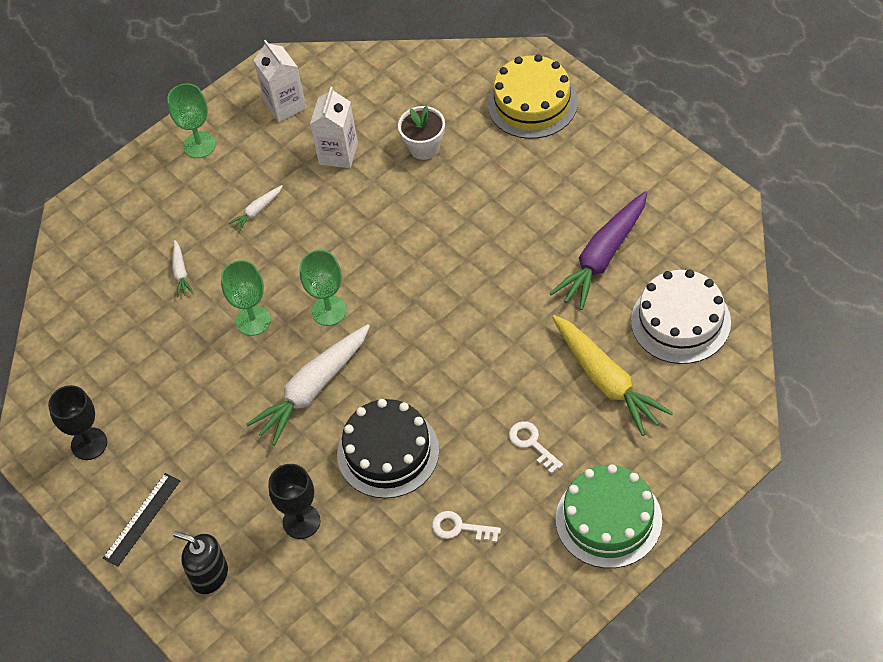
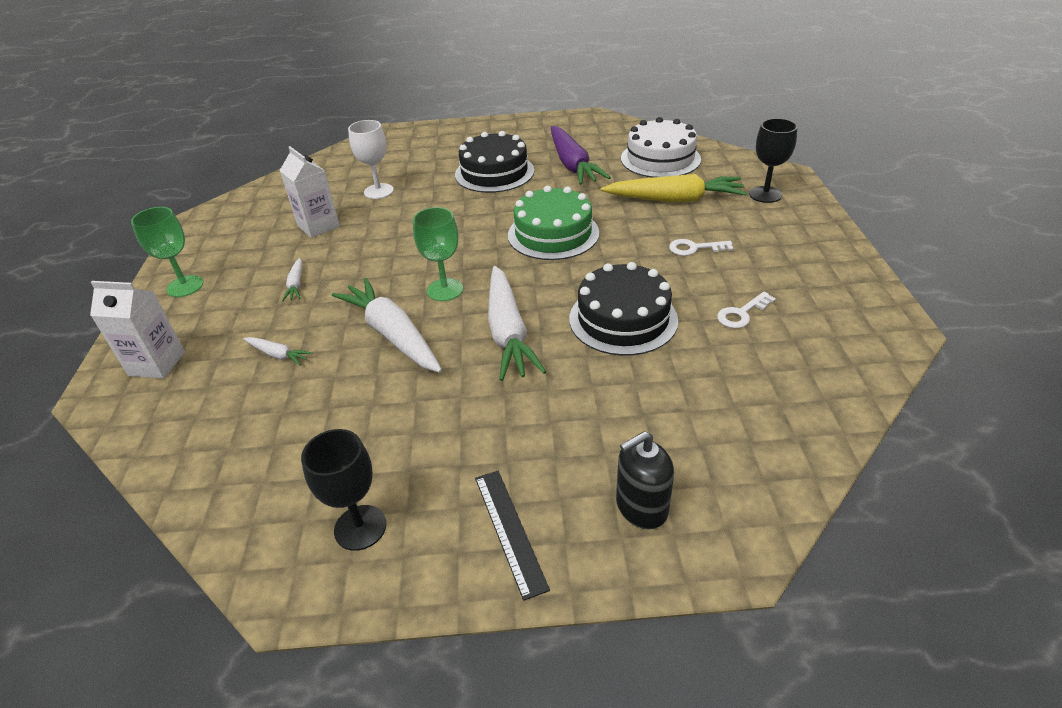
camera: 55 degrees left, 15 degrees down
(253, 320) = (392, 334): green goblet -> white carrot
(285, 105) = (235, 231): white carton -> white carton (157, 364)
(301, 521) = (641, 404): black goblet -> black goblet (765, 194)
(424, 147) = (378, 191): white flower pot -> white goblet
(532, 103) = (418, 144): yellow cake -> none
(532, 206) = (494, 172): none -> black cake
(608, 519) = (800, 243): green cake -> green cake (553, 234)

